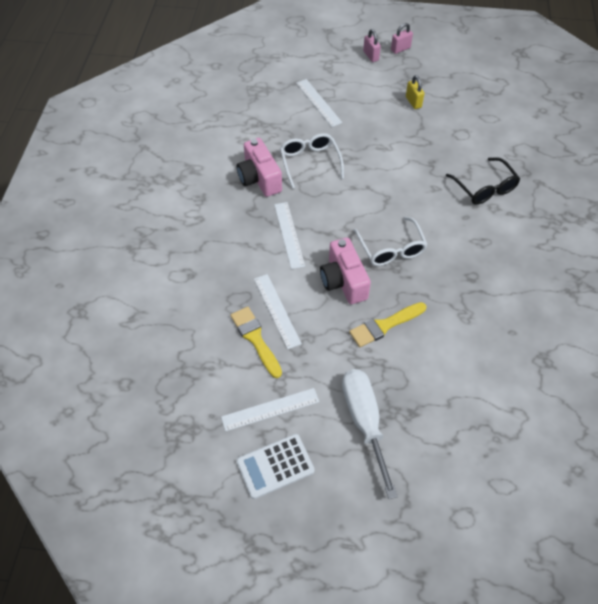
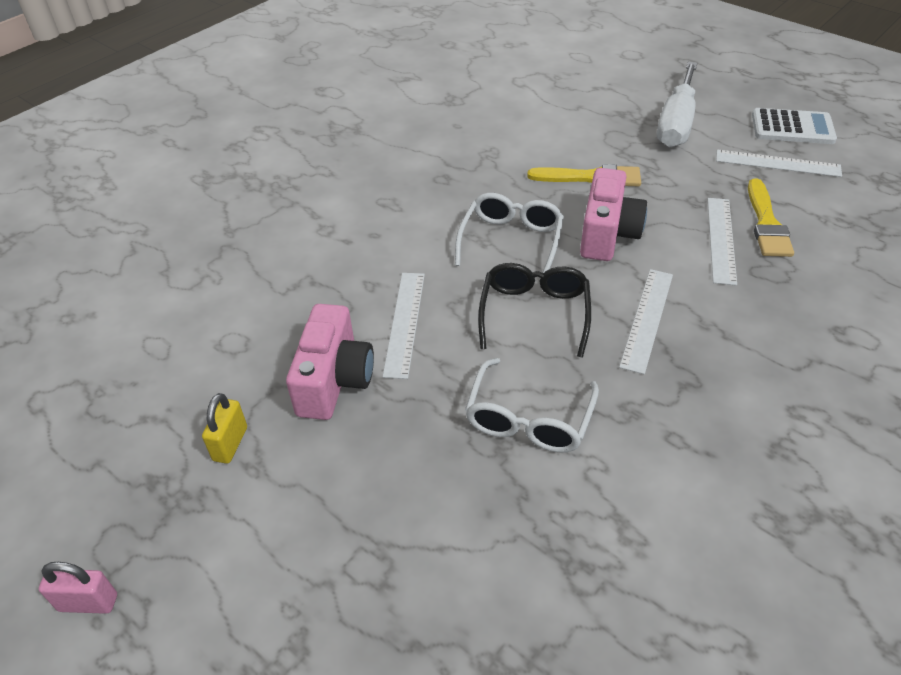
camera: 145 degrees left, 10 degrees down
(259, 179) = (645, 433): pink camera -> pink camera (334, 380)
(318, 102) = (405, 549): white ruler -> white ruler (405, 323)
(371, 56) = (169, 623): pink padlock -> none
(485, 188) = (305, 254): black glasses -> black glasses (534, 313)

